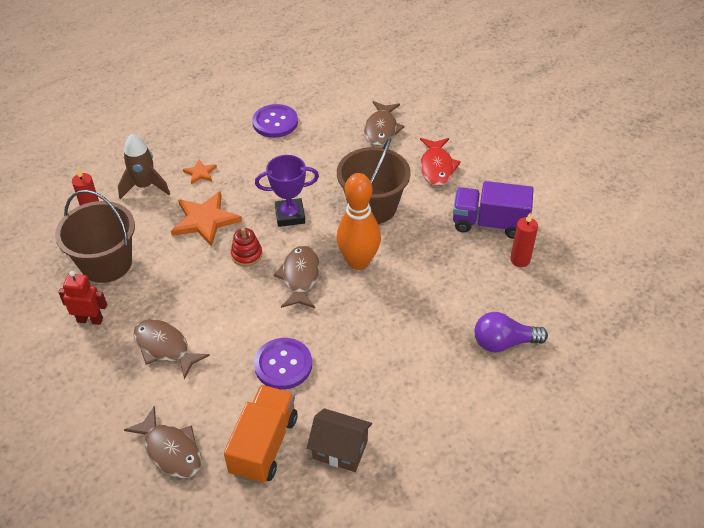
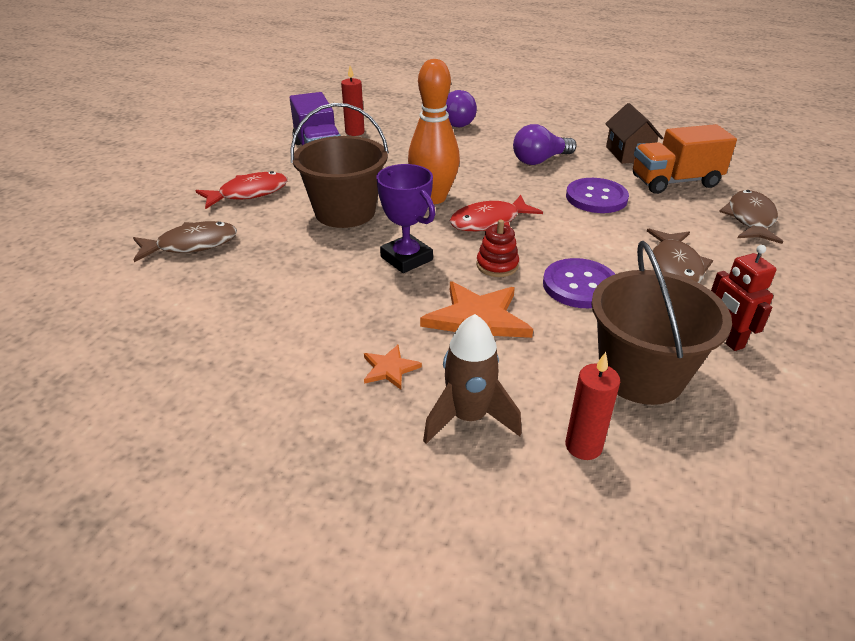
camera: 120 degrees left, 10 degrees down
(275, 122) = (218, 341): purple button -> purple button (579, 285)
(300, 277) = (489, 222): brown fish -> red fish
(374, 366) = (540, 160): none -> purple light bulb

